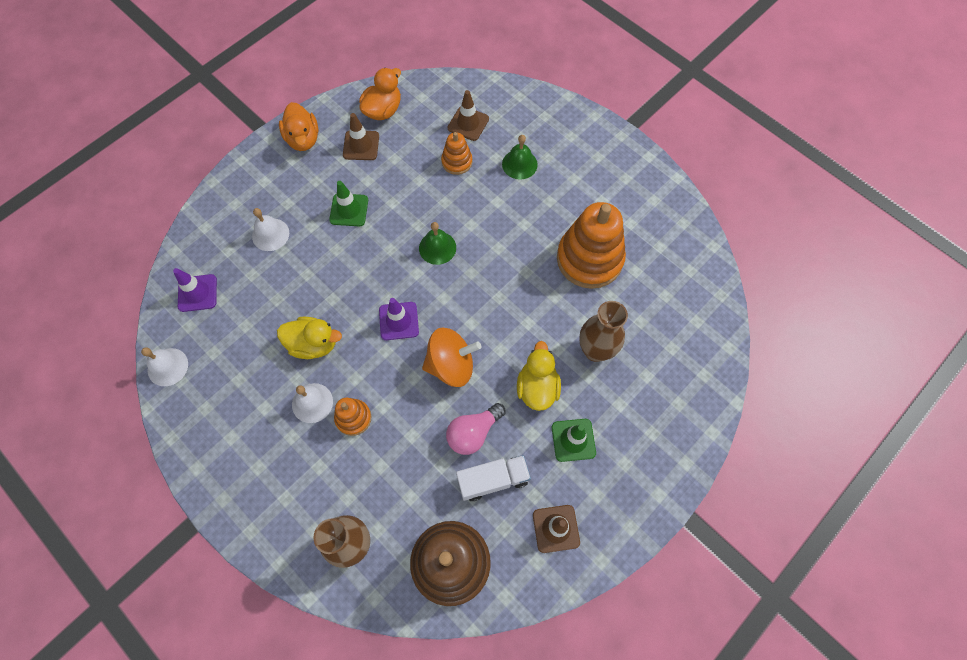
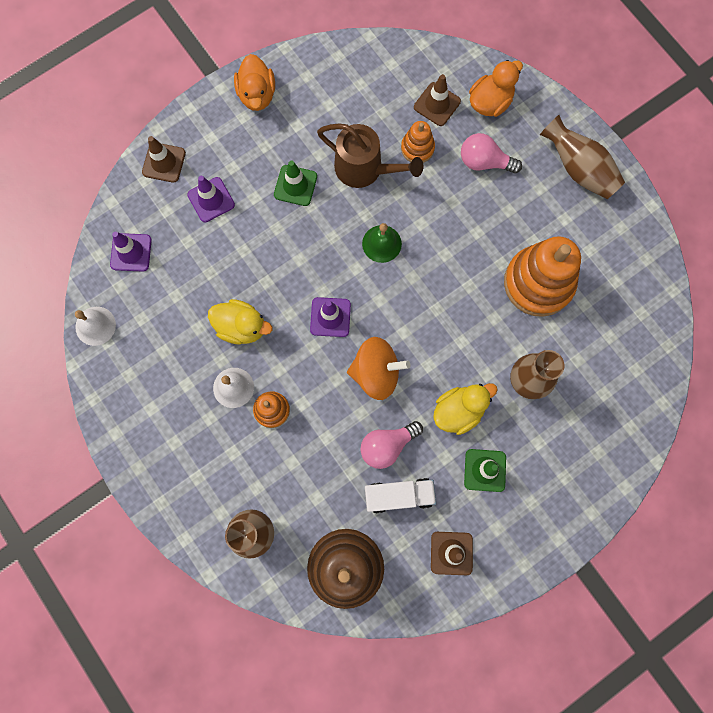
camera: 10 degrees right, 10 degrees up
(270, 234) = (211, 200): white bell -> purple traffic cone
(361, 145) = (318, 112): brown traffic cone -> brown traffic cone (164, 162)
(383, 110) = (347, 73): orange duck -> orange duck (490, 102)
(411, 186) = (365, 169): none -> brown watering can
(519, 164) = (484, 162): green bell -> pink light bulb
(537, 387) = (458, 411): yellow duck -> yellow duck turned 45 degrees clockwise
(605, 157) = (578, 169): none -> brown vase

